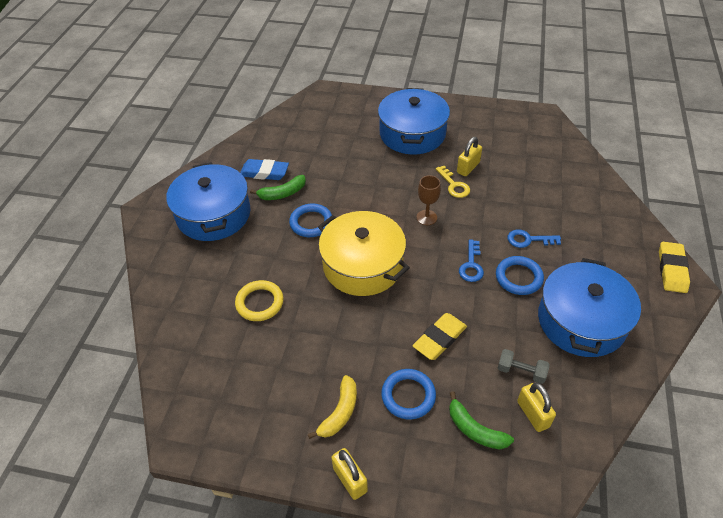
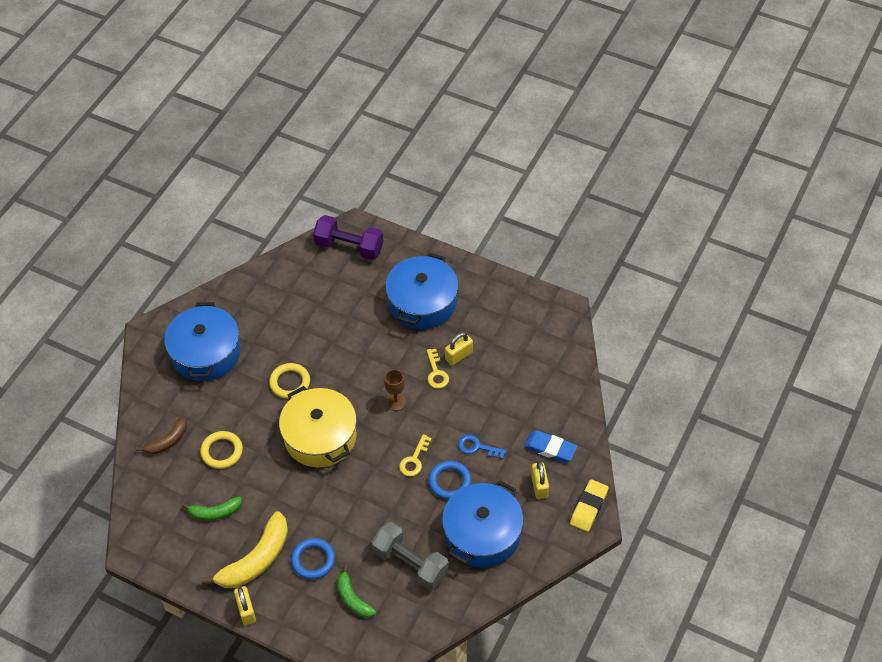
camera: 15 degrees right, 5 degrees up
(194, 306) = (167, 441): none -> brown banana
(264, 172) = (264, 316): blue eraser -> blue eraser (550, 448)
(282, 193) = (274, 344): green banana -> green banana (215, 512)
(311, 223) = (290, 382): blue ring -> yellow ring
(325, 106) = (349, 247): none -> purple dumbbell
(340, 412) = (256, 559): yellow banana -> yellow banana, size x1.74
(439, 339) = (357, 520): yellow eraser -> none
(471, 265) = (414, 460): blue key -> yellow key
(521, 371) = (410, 563): grey dumbbell -> grey dumbbell, size x1.94
(533, 414) = (403, 598): yellow padlock -> yellow padlock (539, 486)

